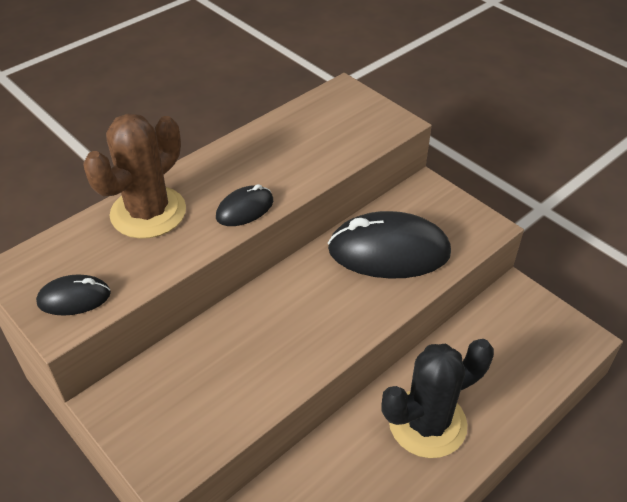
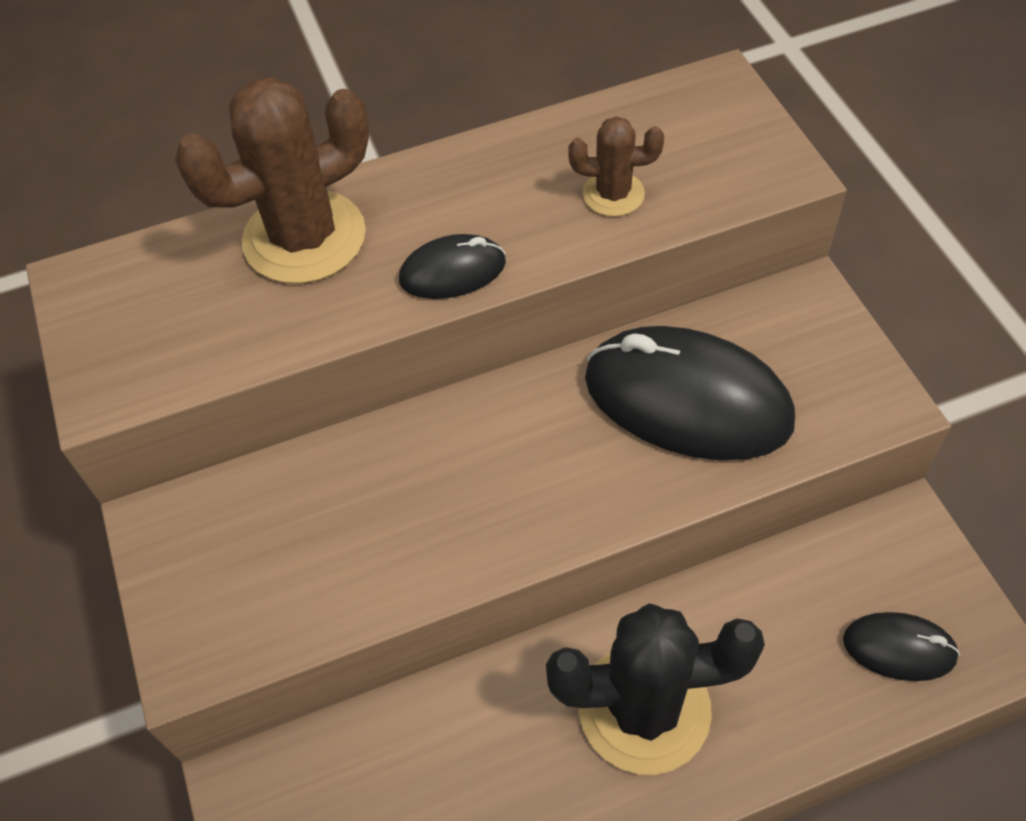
camera: 25 degrees right, 10 degrees up
(74, 298) = (139, 355): black mouse -> black mouse (899, 648)
(314, 152) = (613, 194): none -> brown cactus

